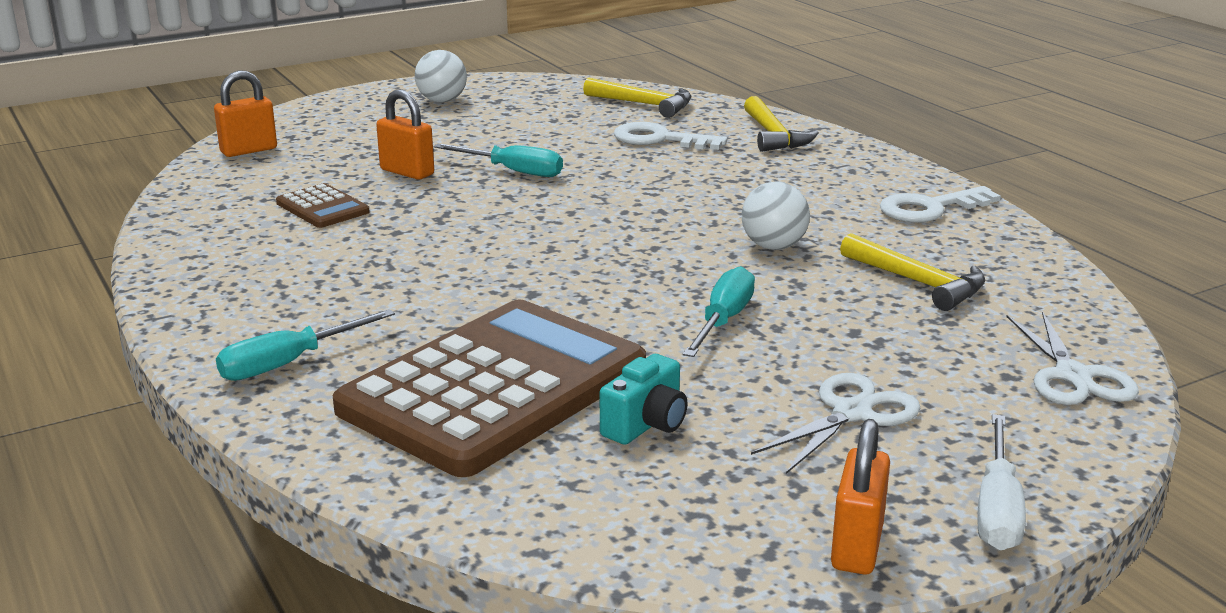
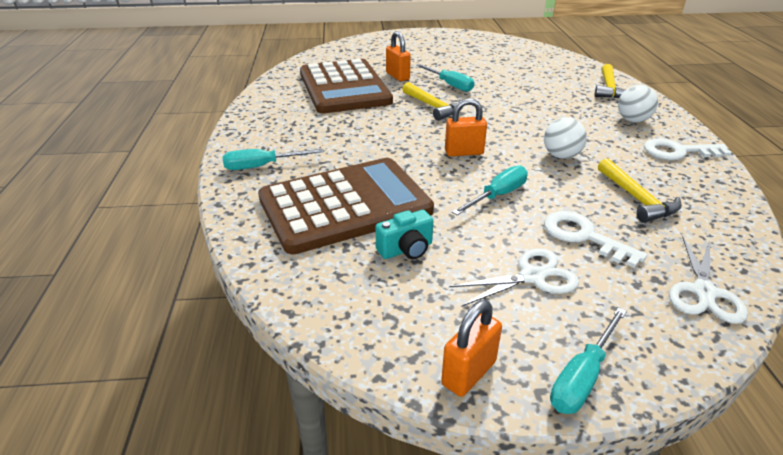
camera: 25 degrees right, 10 degrees up
(249, 150) = (335, 53): orange padlock -> orange padlock (464, 152)
(322, 207) = (344, 87): brown calculator -> brown calculator, size x2.41
(442, 101) = (444, 42): white ball -> white ball (633, 120)
(644, 104) = (547, 59): yellow hammer -> yellow hammer (433, 107)
(660, 139) = (541, 80): white key -> white key (584, 236)
(997, 509) = (582, 377): white screwdriver -> turquoise screwdriver

